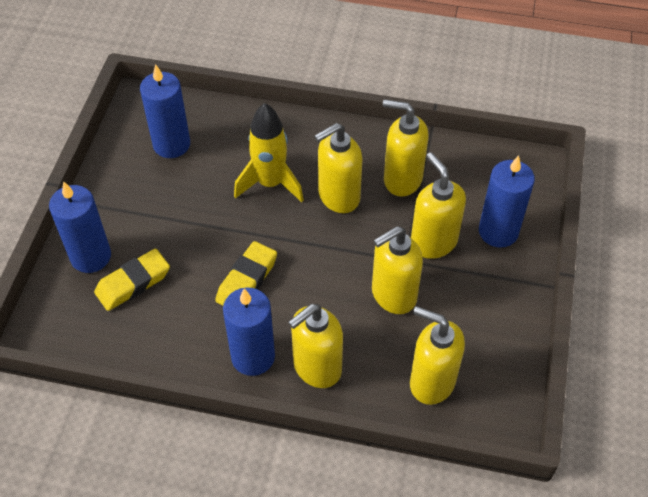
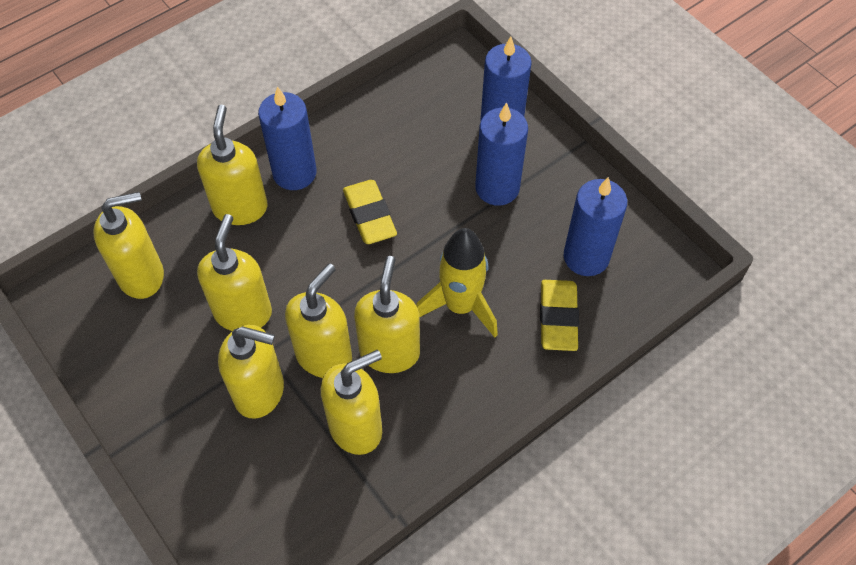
camera: 130 degrees right, 5 degrees up
(133, 283) = (445, 138): yellow eraser -> yellow eraser (558, 318)
(375, 227) = (324, 355): none -> yellow soap dispenser
(498, 231) = (211, 462): blue candle -> blue candle (497, 188)

